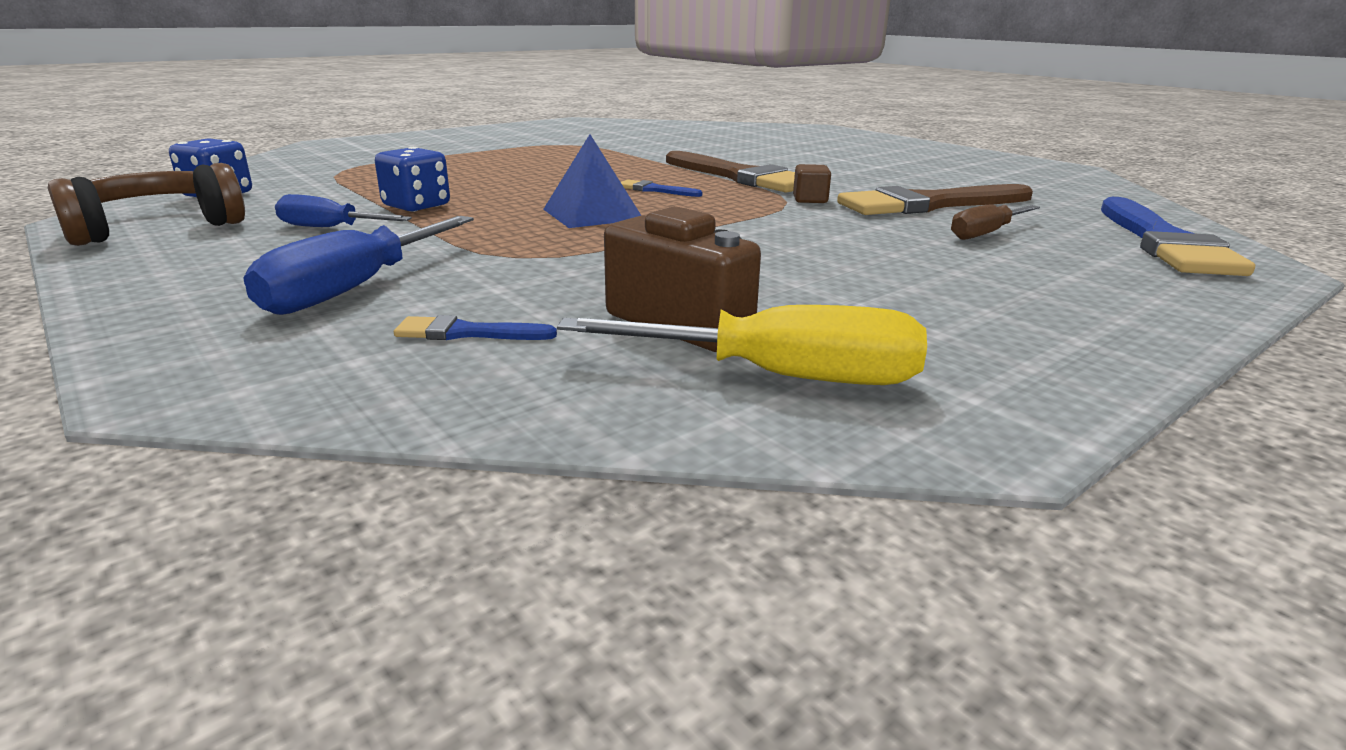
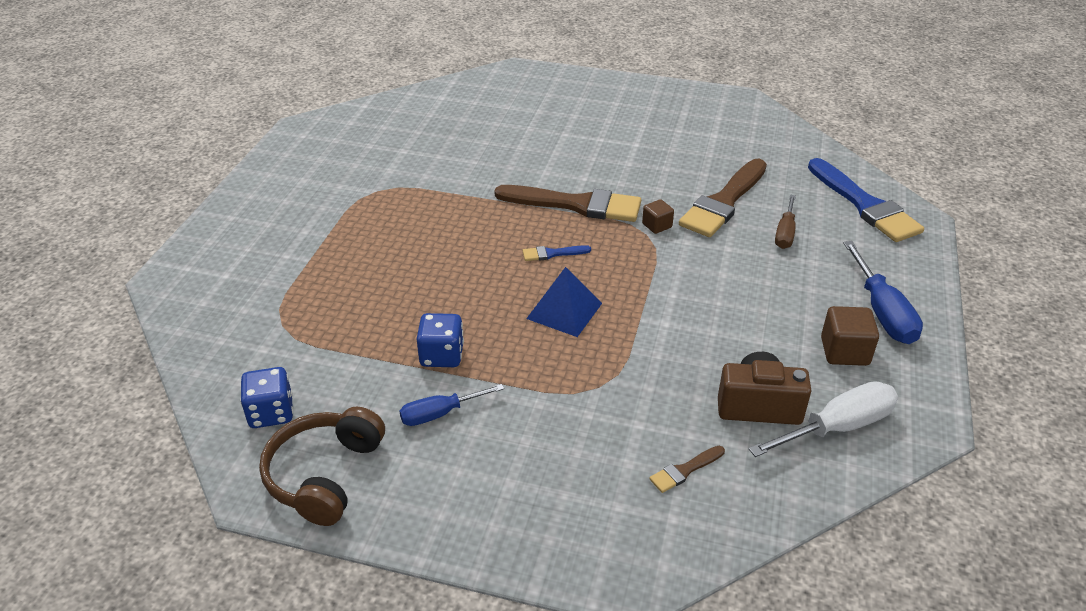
camera: 35 degrees left, 15 degrees up
(355, 288) = (573, 466): blue screwdriver -> blue screwdriver (882, 312)
(467, 333) = (684, 470): blue brush -> brown brush
(780, 377) = (837, 427): yellow screwdriver -> white screwdriver
(925, 324) = (844, 351): none -> brown cube

